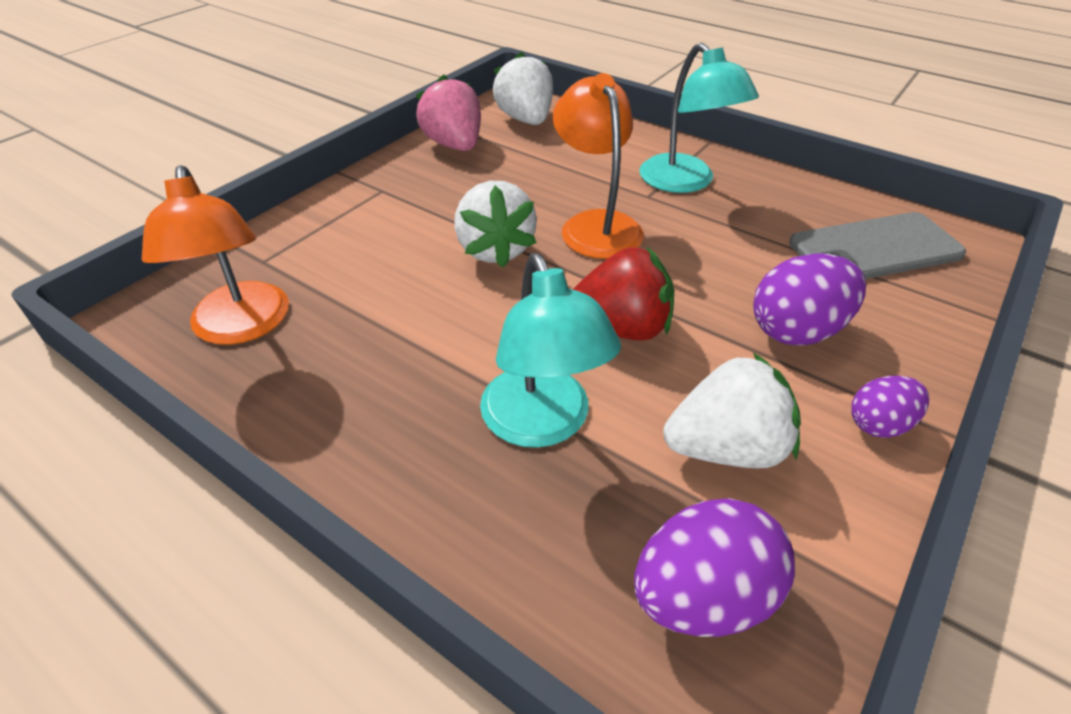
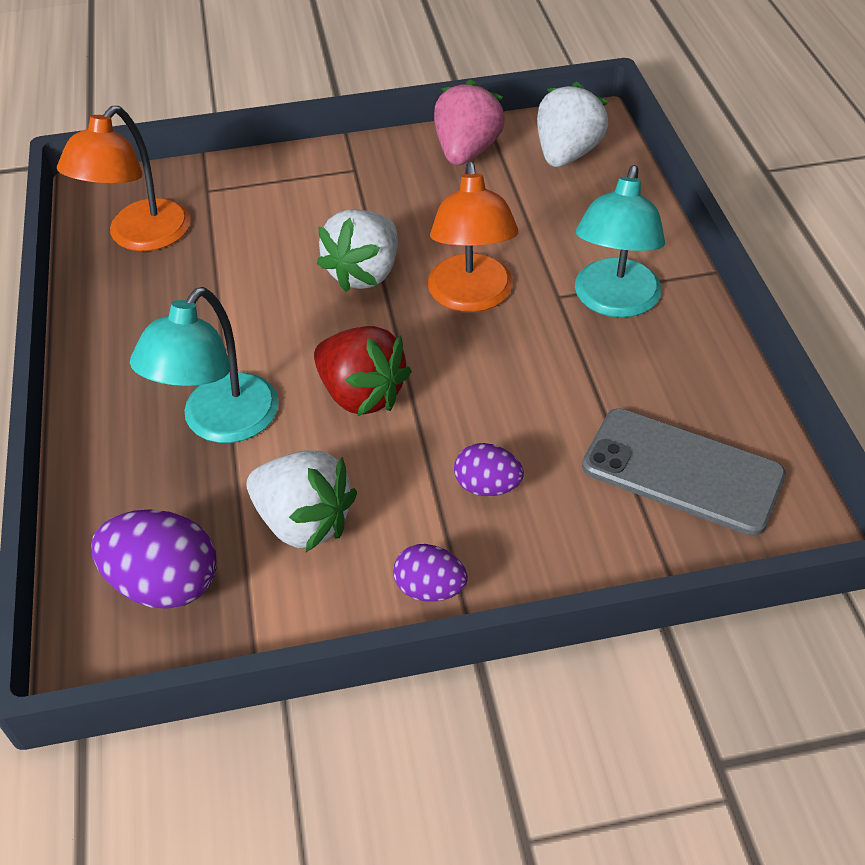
camera: 45 degrees right, 5 degrees up
(596, 225) = (471, 297): orange lamp -> orange lamp turned 150 degrees clockwise
(797, 331) = (487, 486): purple egg -> purple egg, size x0.60

